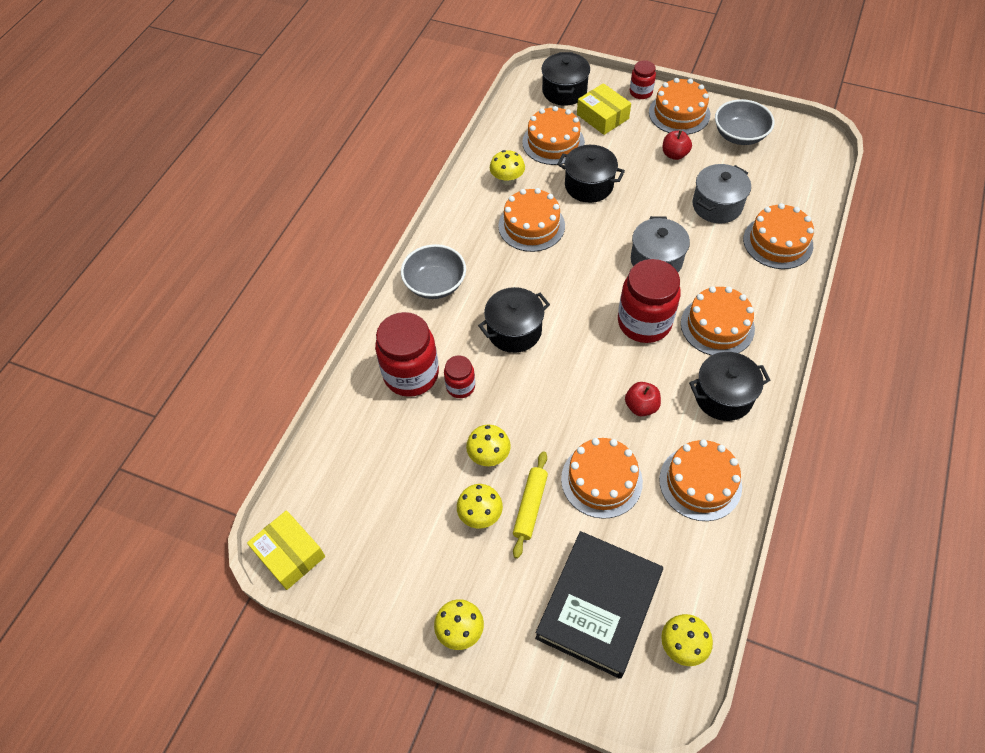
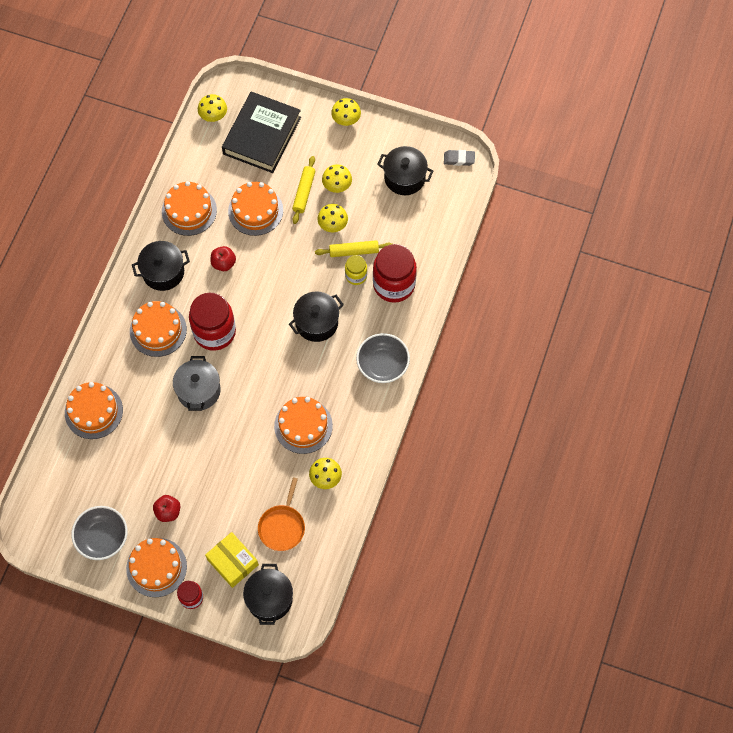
camera: 175 degrees right, 10 degrees up
(290, 554) = (459, 159): yellow box -> grey eraser
(460, 386) = (356, 276): red jar -> yellow jar
(461, 418) = (353, 251): none -> yellow rolling pin
(553, 142) = (282, 526): orange cake -> orange pan
(589, 185) = (251, 472): black pot -> black pot (404, 178)
(717, 205) = (138, 450): grey pot -> none

